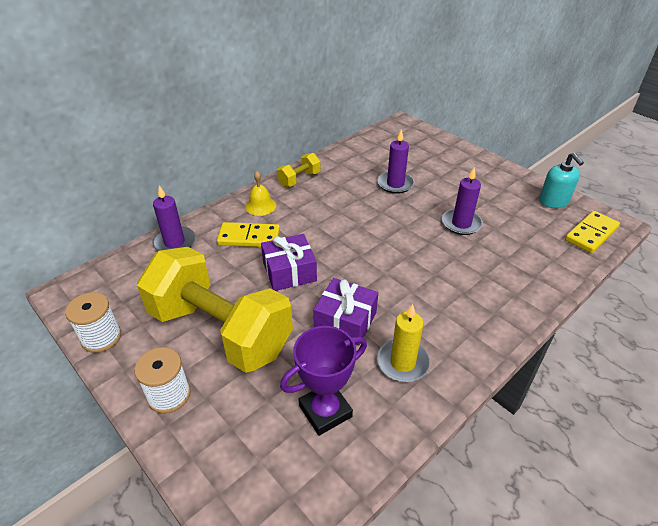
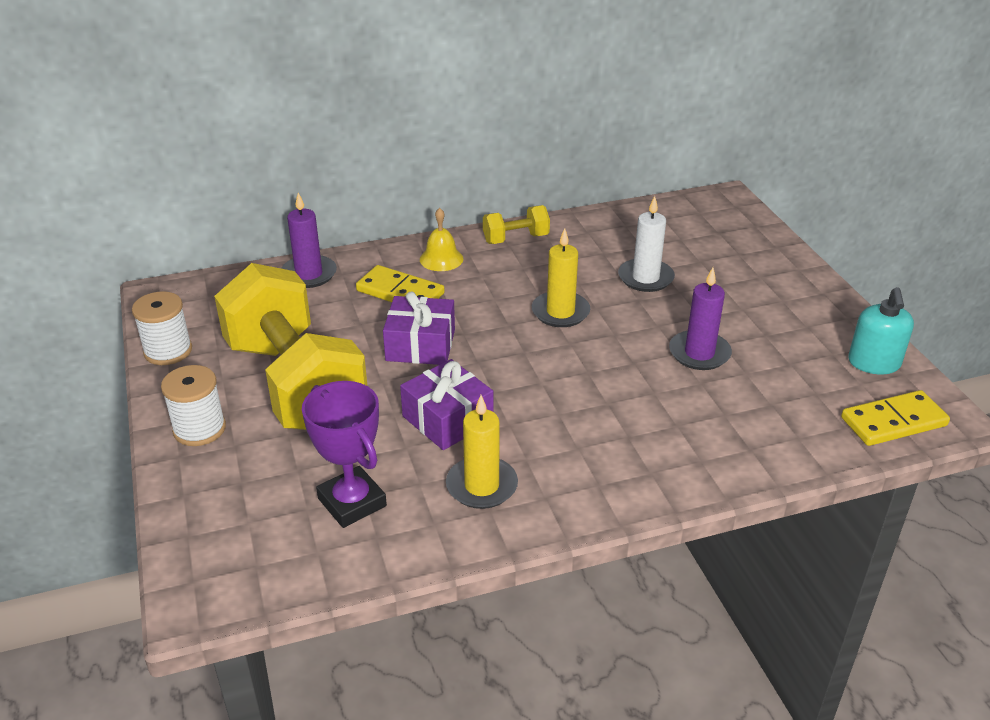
camera: 25 degrees right, 5 degrees down
(325, 411) = (352, 502): purple trophy -> purple trophy turned 60 degrees clockwise
(362, 221) = (560, 312): none -> yellow candle
(395, 184) = (645, 278): purple candle -> white candle

